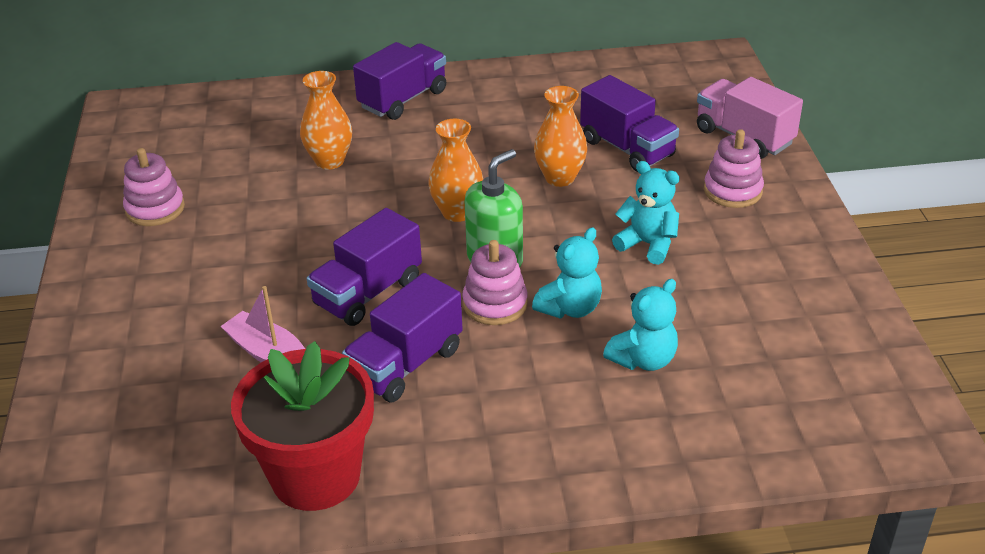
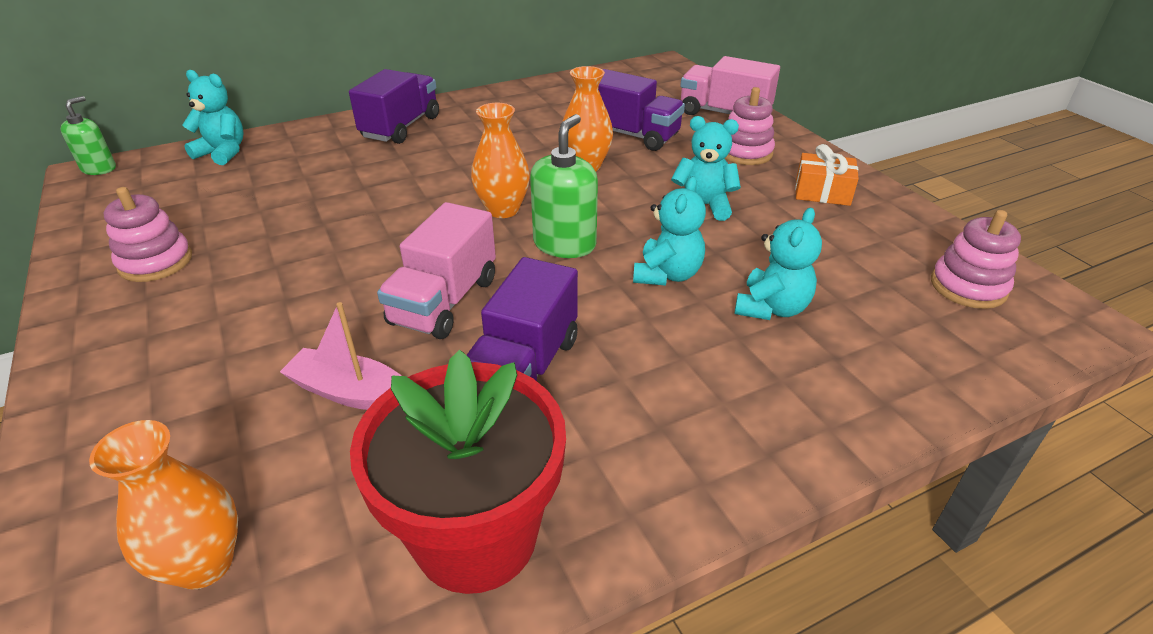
camera: 20 degrees left, 0 degrees up
(128, 103) = (99, 169): none -> green soap dispenser
(234, 103) = (223, 153): none -> turquoise teddy bear
(329, 161) = (347, 186): orange vase -> orange vase (204, 564)
(368, 293) = (444, 301): purple truck -> pink truck
(495, 304) = (589, 285): pink stacking toy -> pink stacking toy (968, 287)
(780, 252) = (822, 192): none -> orange gift

